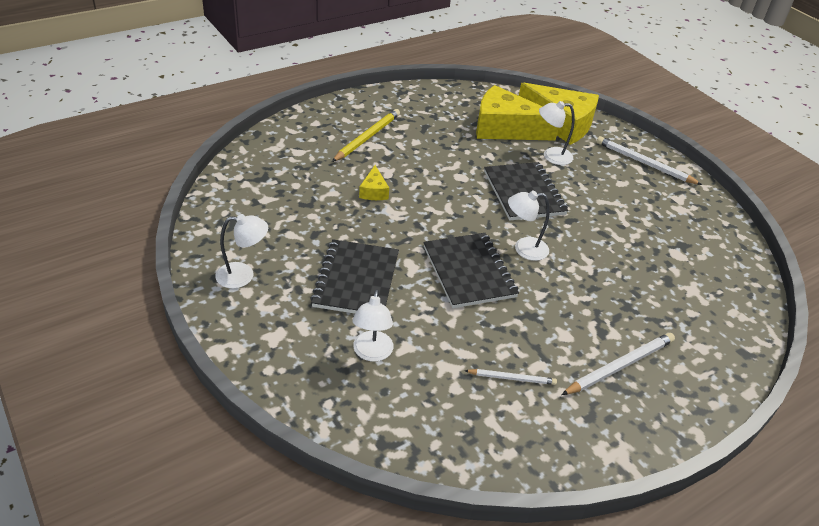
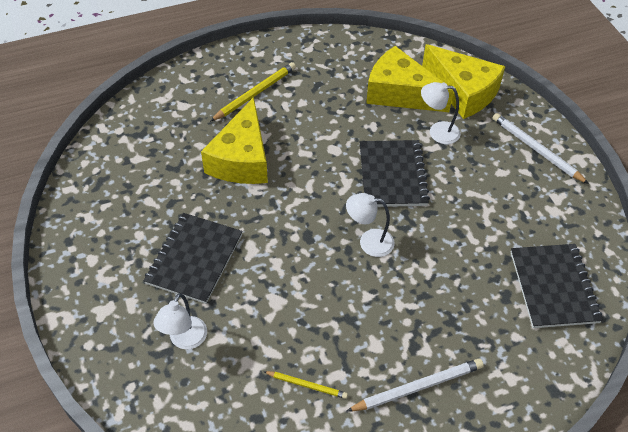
camera: 15 degrees right, 10 degrees up
(243, 275) = (93, 242): white lamp -> none
(374, 191) = (242, 159): yellow cheese -> yellow cheese, size x2.24
(469, 272) = (305, 262): black notebook -> black notebook (553, 287)
(512, 378) = (307, 385): white pencil -> yellow pencil

